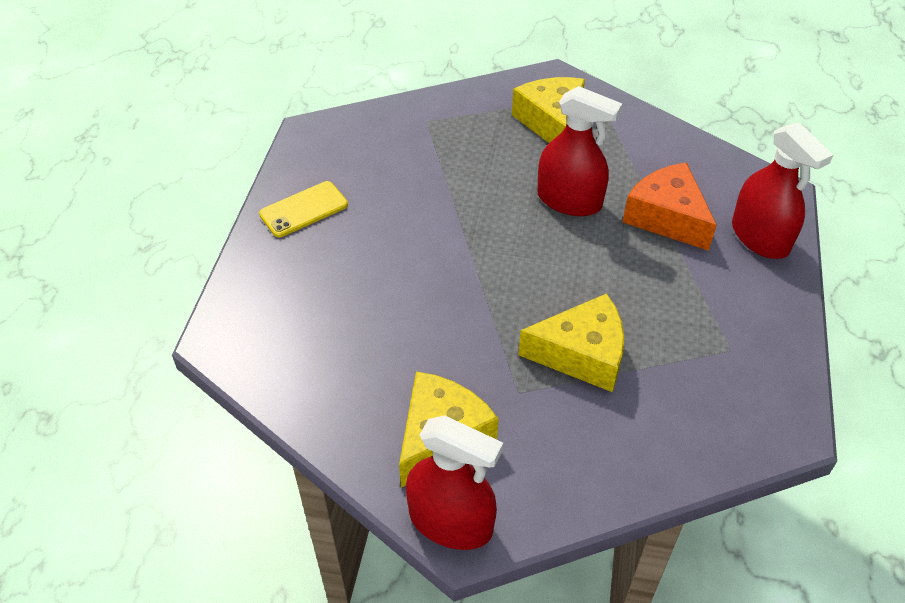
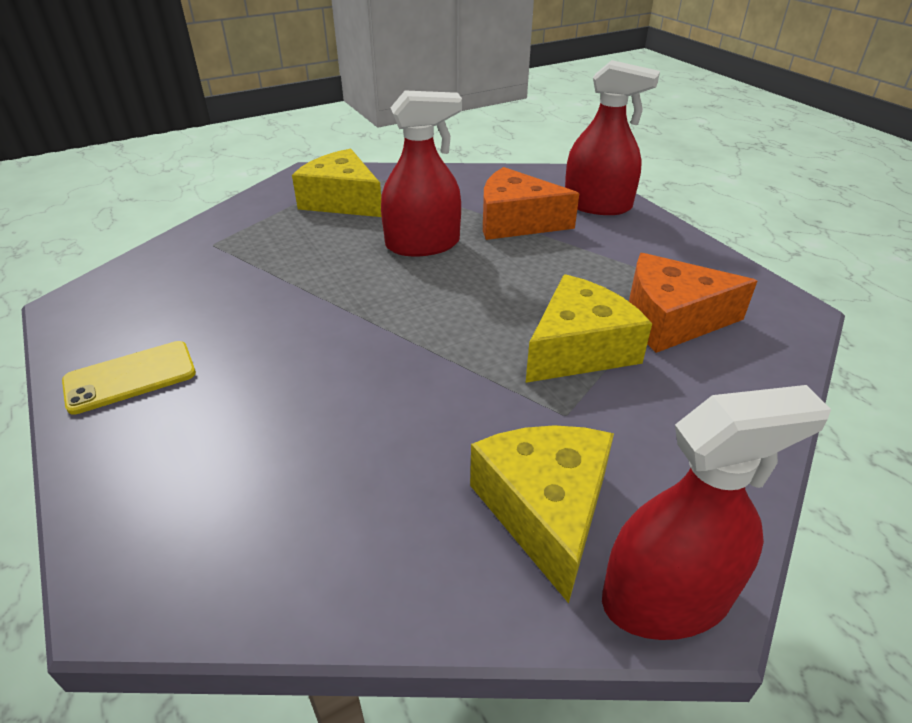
camera: 40 degrees left, 10 degrees down
(303, 209) = (130, 377): yellow phone -> yellow phone turned 45 degrees clockwise
(679, 374) = (671, 319): none -> orange cheese

